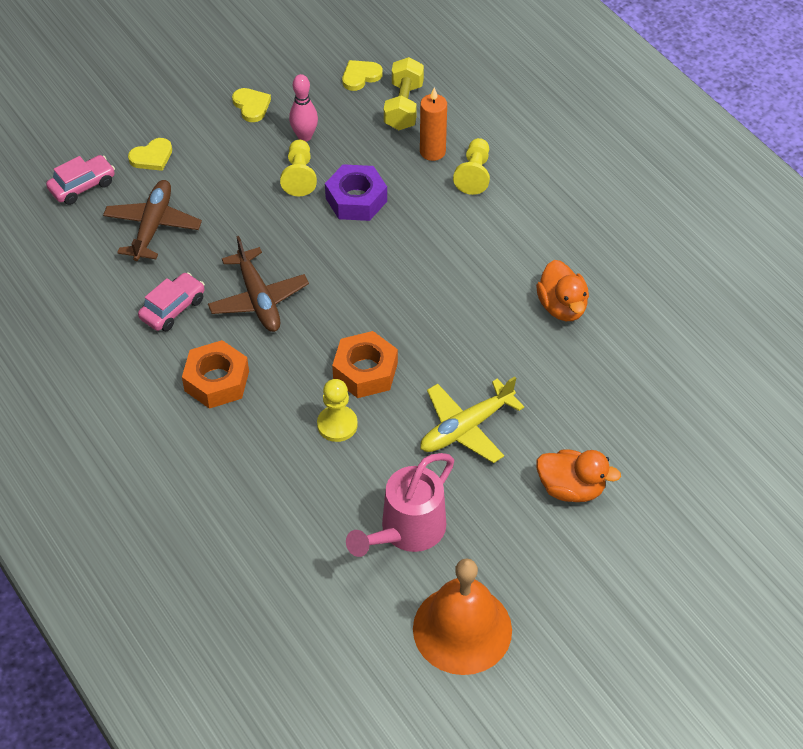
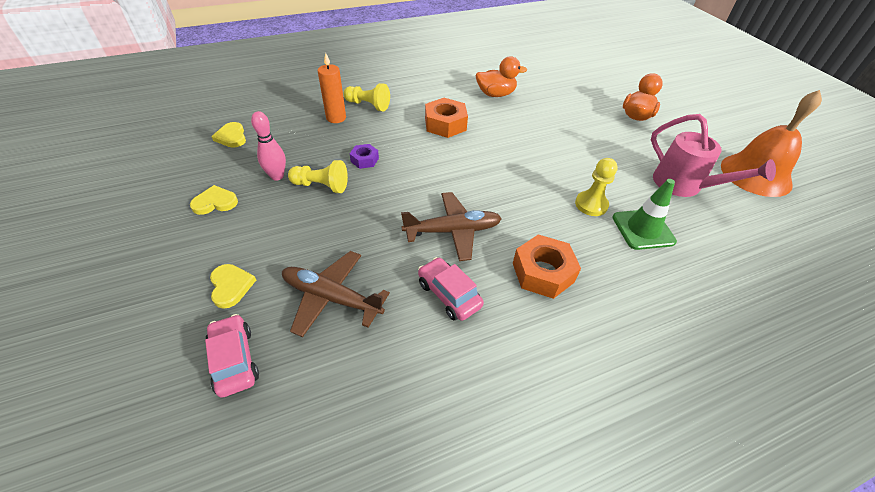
camera: 80 degrees left, 5 degrees down
(306, 476) = (643, 229): none -> green traffic cone
(356, 199) = (364, 160): purple nut -> purple nut, size x0.56
(365, 371) = (539, 182): orange nut -> orange nut (445, 124)
(403, 106) = (281, 122): yellow dumbbell -> none
(466, 428) = (592, 146): yellow plane -> none

